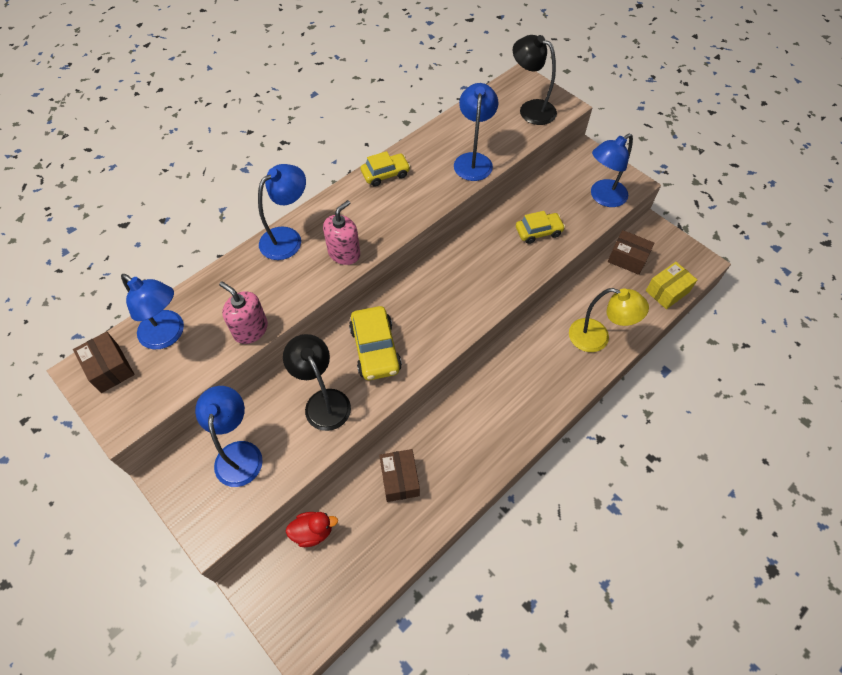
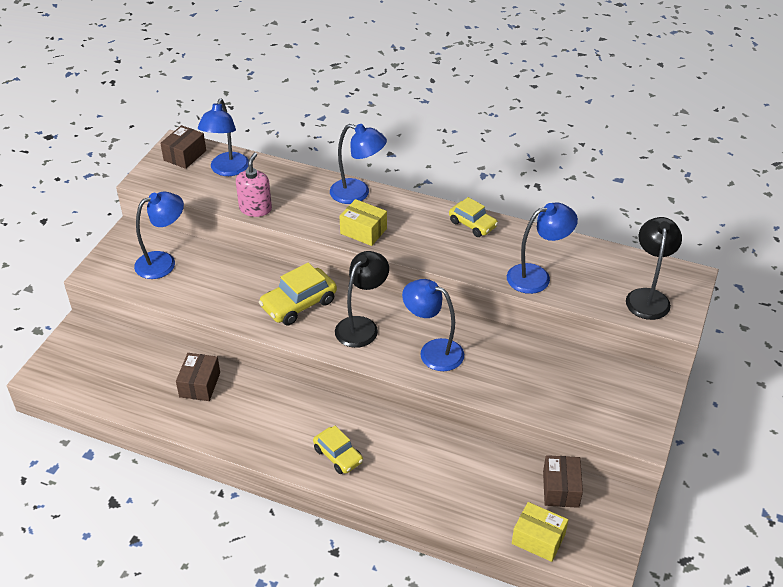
camera: 65 degrees right, 15 degrees down
(313, 532) = (131, 347): red duck -> none
(323, 401) = (231, 291): black lamp -> black lamp (362, 326)
(344, 253) = (363, 231): pink soap dispenser -> yellow box
(400, 479) = (200, 384): brown box -> brown box turned 45 degrees counterclockwise
(538, 232) = (511, 375): yellow car -> yellow car (338, 455)
(597, 338) = (432, 488): yellow lamp -> none
(603, 197) = (601, 416): blue lamp -> blue lamp (433, 351)

